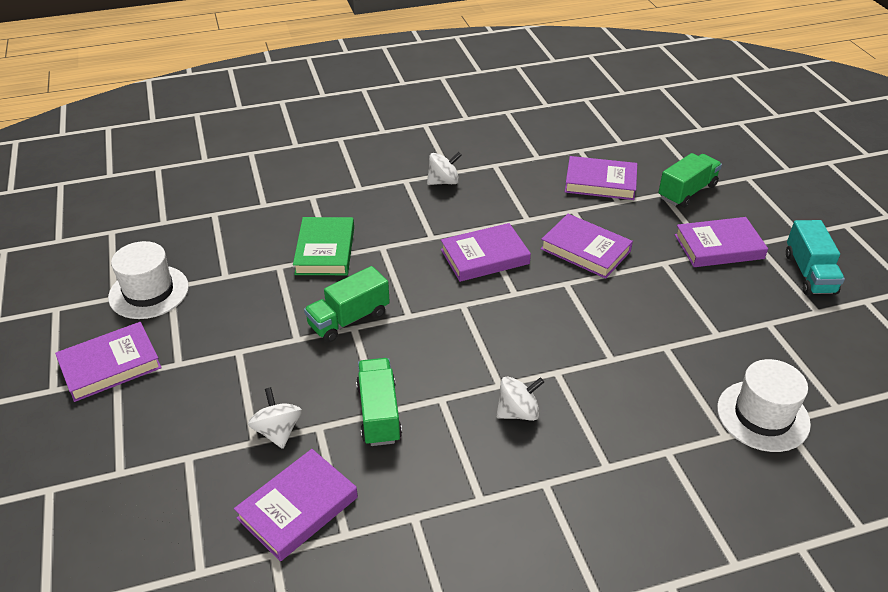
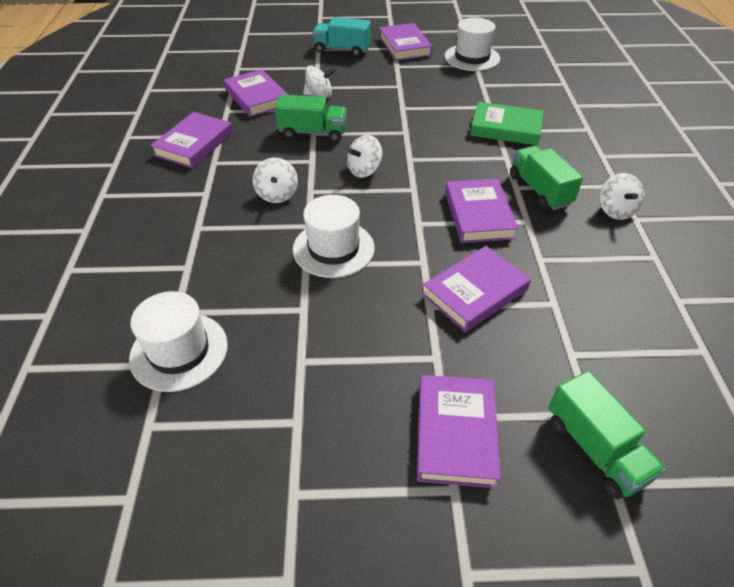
camera: 105 degrees right, 5 degrees up
(348, 319) = (415, 130): green truck -> green truck (539, 190)
(443, 348) = (364, 170): none -> white spinning top
(580, 344) = (333, 248): none -> white hat
(600, 182) = (619, 349): purple book -> purple book (194, 144)
(809, 273) = (369, 529): turquoise truck -> turquoise truck (342, 49)

